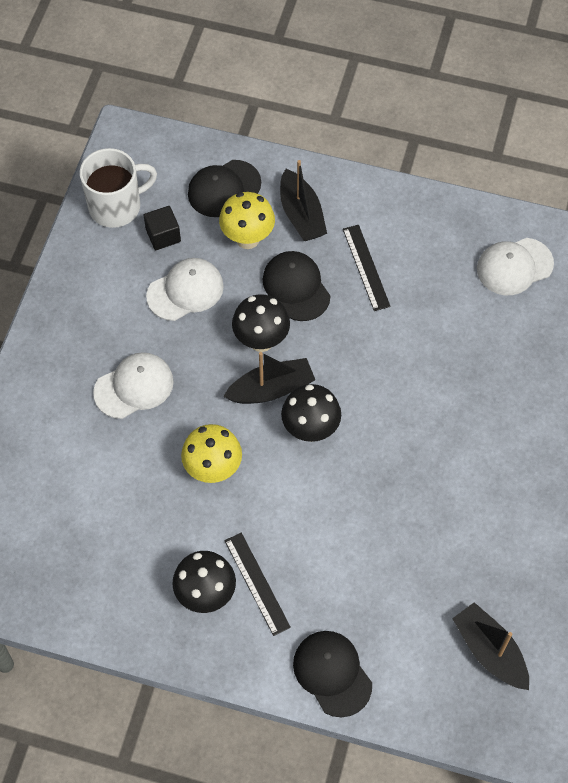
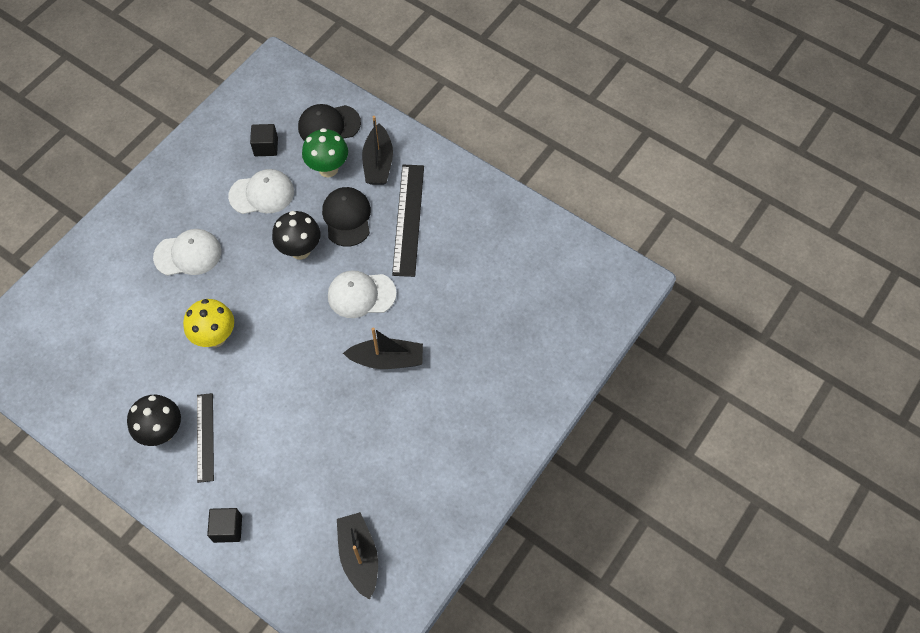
camera: 20 degrees right, 0 degrees up
(116, 206) = (242, 114): white mug -> none
(247, 238) = (328, 169): yellow mushroom -> green mushroom
(271, 389) = (290, 290): black boat -> black boat (387, 359)
(310, 430) = (304, 331): black mushroom -> none
(332, 673) = (227, 528): black cap -> black cube
(366, 267) = (408, 219): black ruler -> black ruler, size x1.55
(514, 266) = (526, 256): white cap -> white cap (361, 295)

